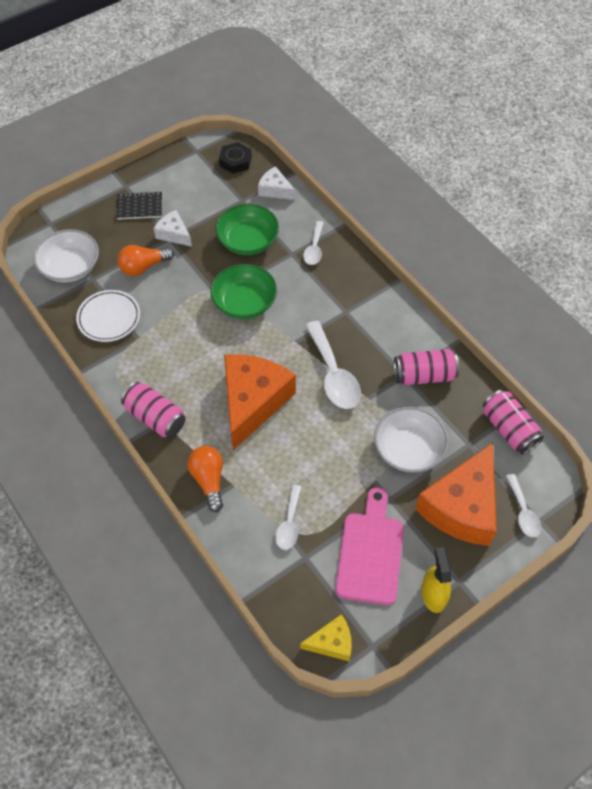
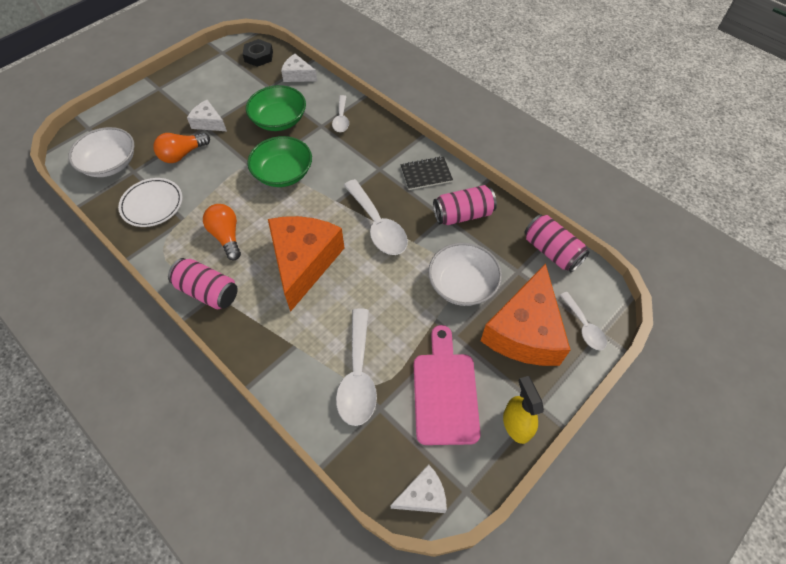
camera: 10 degrees left, 0 degrees up
(140, 207) = (173, 104): black notebook -> black notebook (426, 174)
(209, 480) = (269, 345): orange light bulb -> orange light bulb (226, 236)
(289, 524) = (358, 376): white spoon -> white spoon, size x1.71
(332, 642) = (423, 495): yellow cheese -> white cheese

